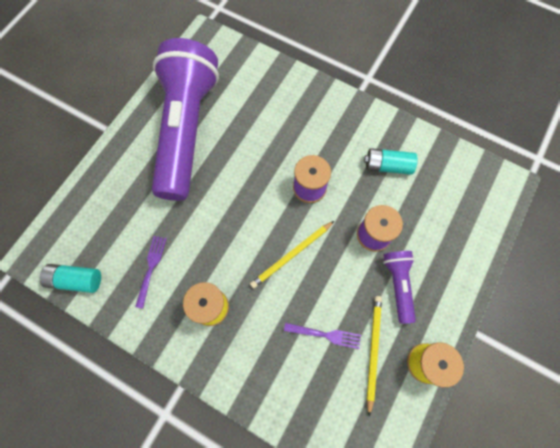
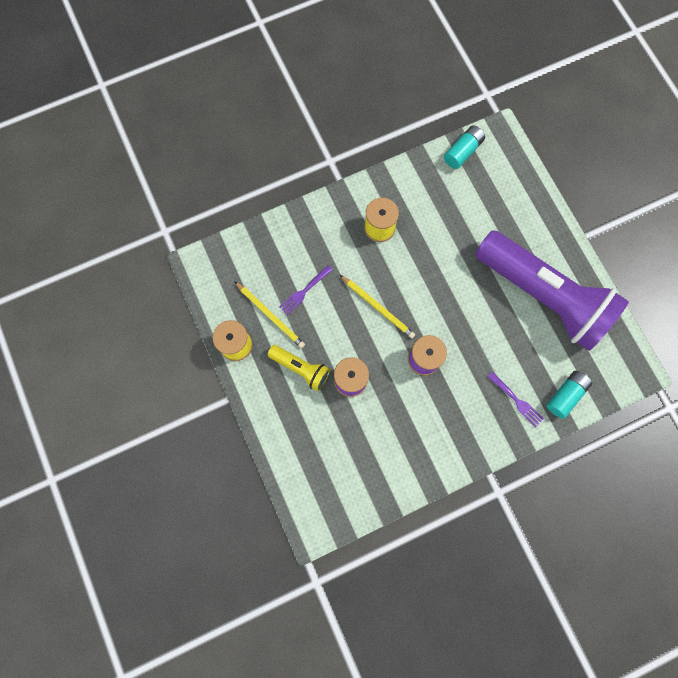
camera: 125 degrees right, 5 degrees up
(151, 268) = (436, 204): purple fork -> purple fork (516, 400)
(291, 255) = (378, 307): yellow pencil -> yellow pencil turned 135 degrees clockwise
(387, 166) = (399, 437): turquoise battery -> turquoise battery (565, 395)
(398, 284) = (301, 369): purple flashlight -> yellow flashlight

